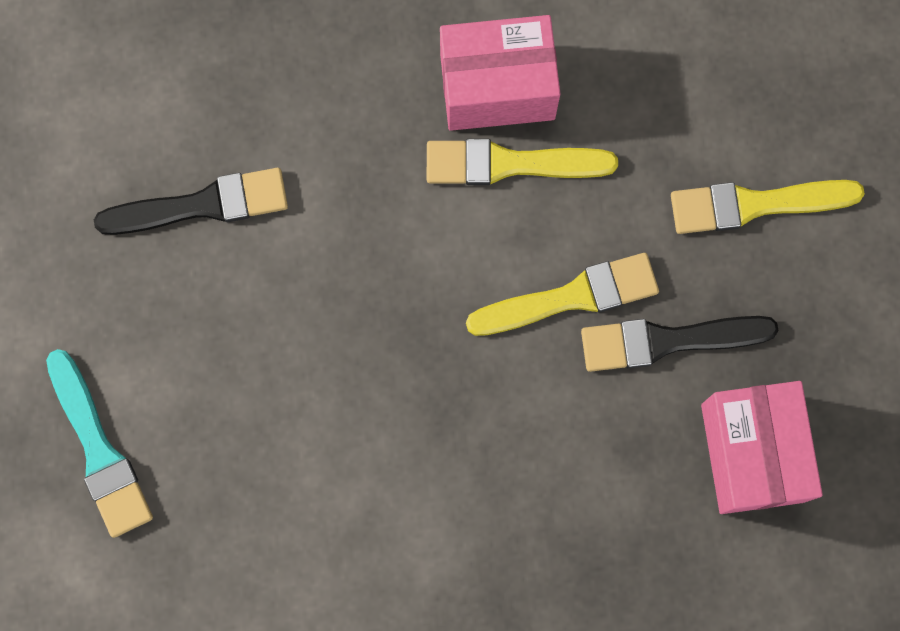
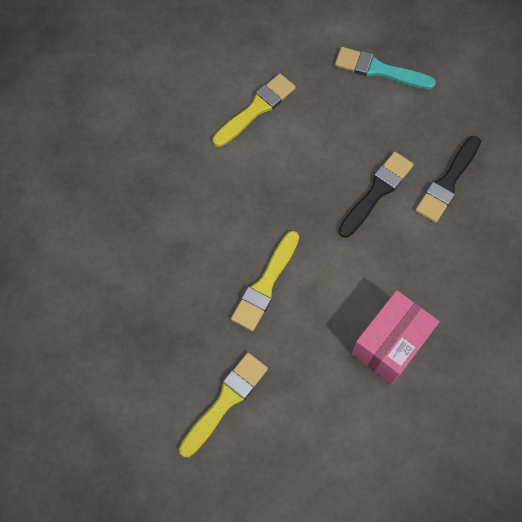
camera: 135 degrees right, 10 degrees down
(510, 164) = (348, 315): yellow brush -> yellow brush (256, 109)
(667, 341) = (207, 304): black brush -> black brush (376, 192)
(752, 452) = (129, 292): pink box -> none

